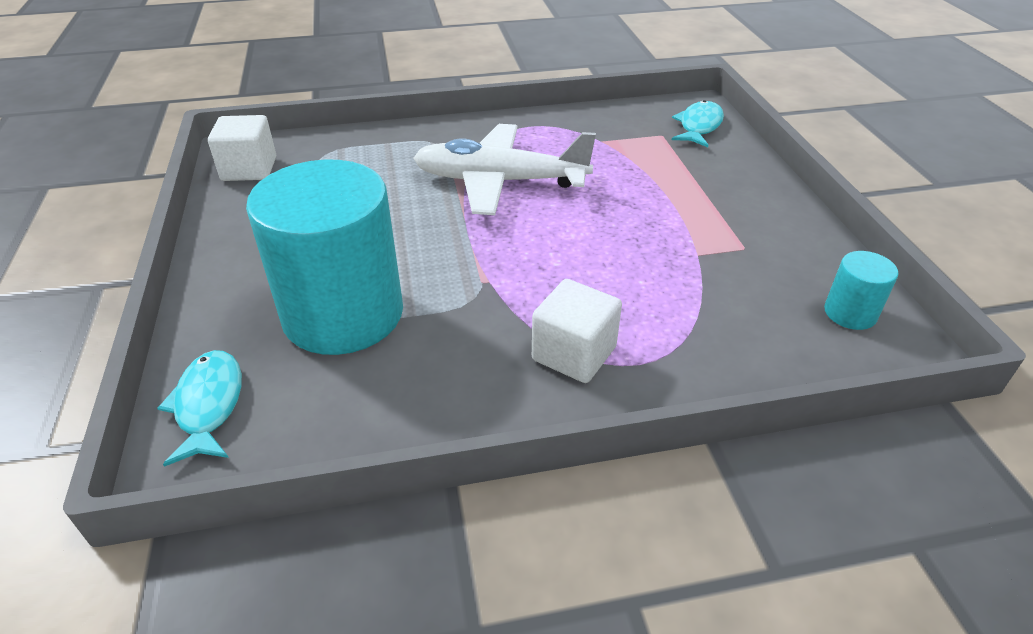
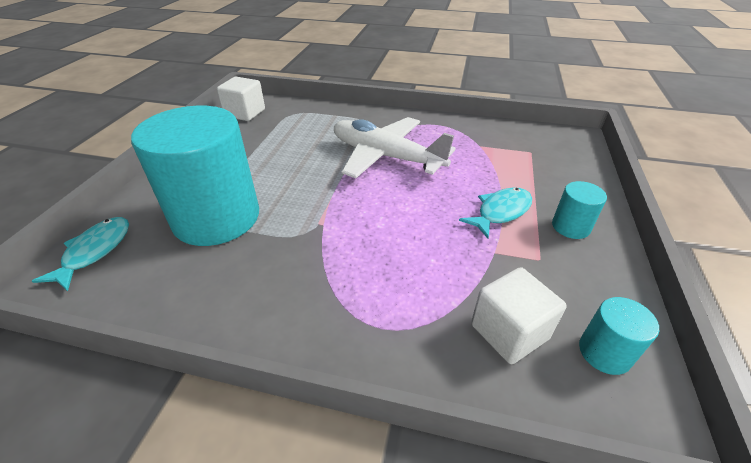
camera: 25 degrees right, 0 degrees up
(574, 354) = (338, 300): white cube -> white cube (509, 332)
(699, 126) = (566, 152): turquoise fish -> turquoise fish (500, 212)
(753, 207) = (570, 227): none -> turquoise cylinder

